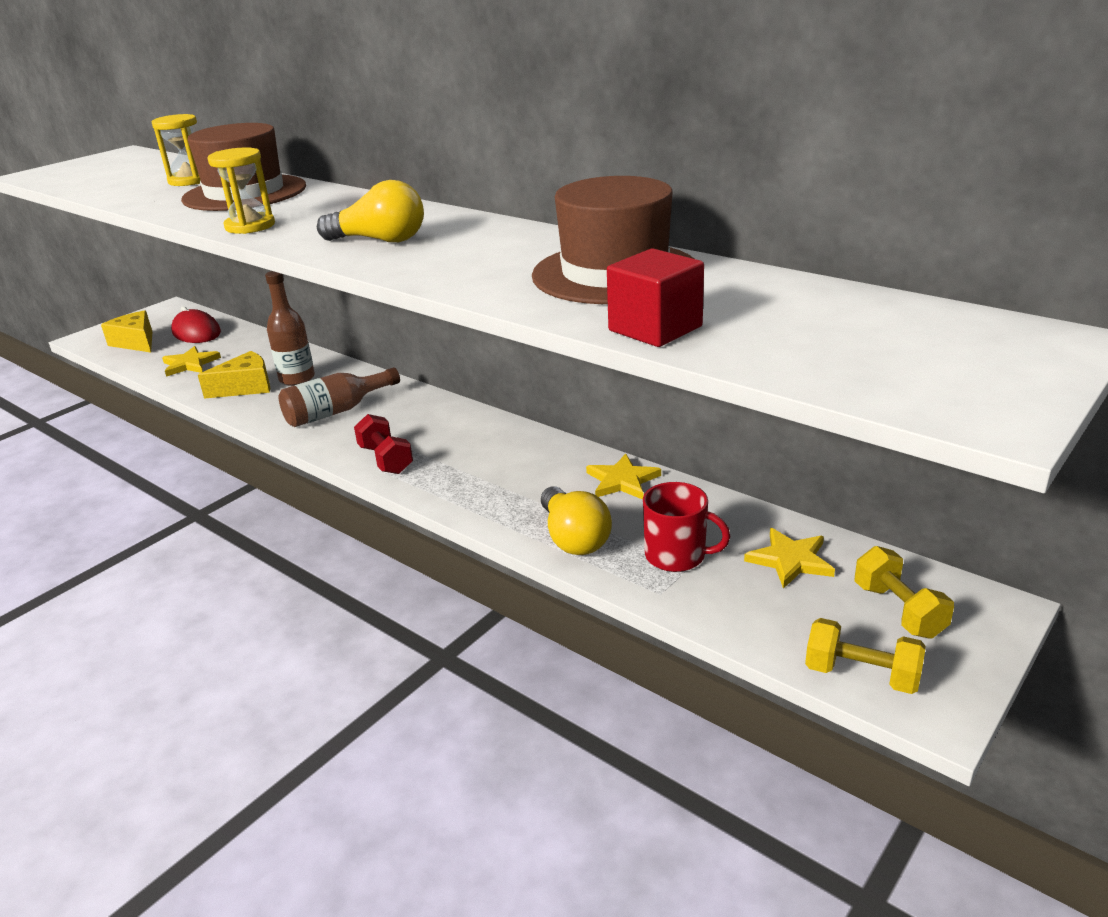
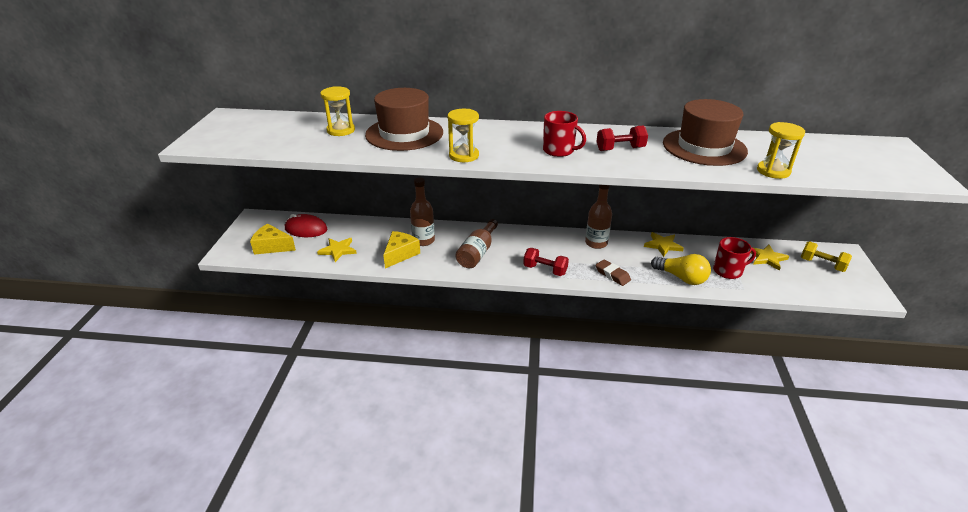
camera: 35 degrees left, 5 degrees up
(380, 240) = (559, 150): yellow light bulb -> red mug
(470, 497) = (612, 275): none -> brown eraser
(471, 253) = (620, 149): none -> red dumbbell
(518, 446) = (596, 243): none -> brown bottle
(655, 328) = (773, 171): red cube -> yellow hourglass
(861, 675) = (842, 293): yellow dumbbell -> none

